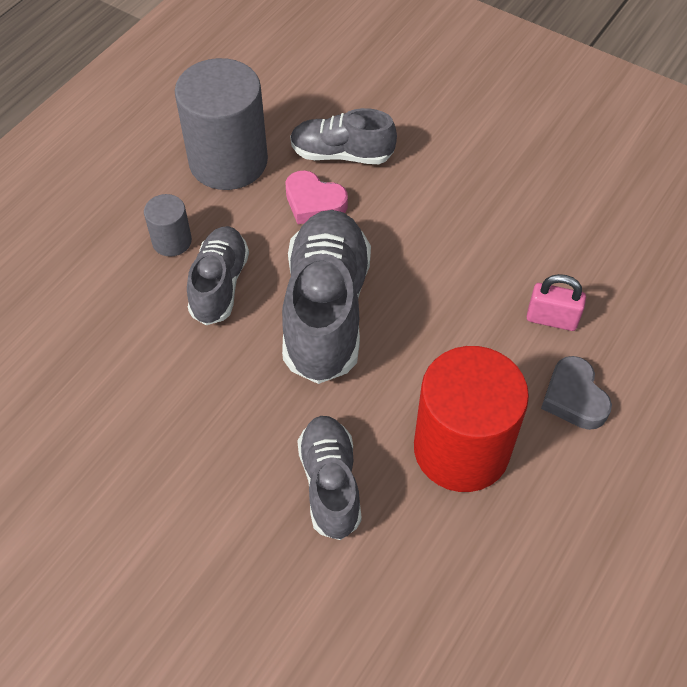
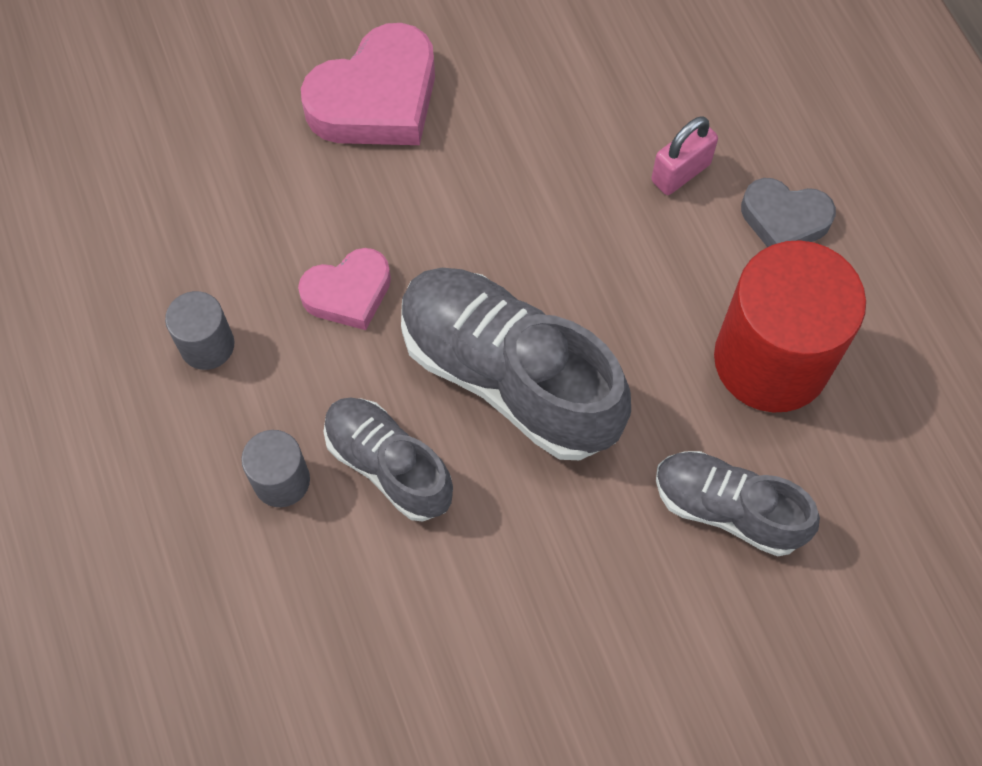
camera: 55 degrees left, 10 degrees up
(228, 161) = (207, 345): grey cylinder -> grey cylinder, size x0.47
(341, 154) = (300, 219): grey shoe -> none
(451, 142) = (376, 99): none -> pink heart

